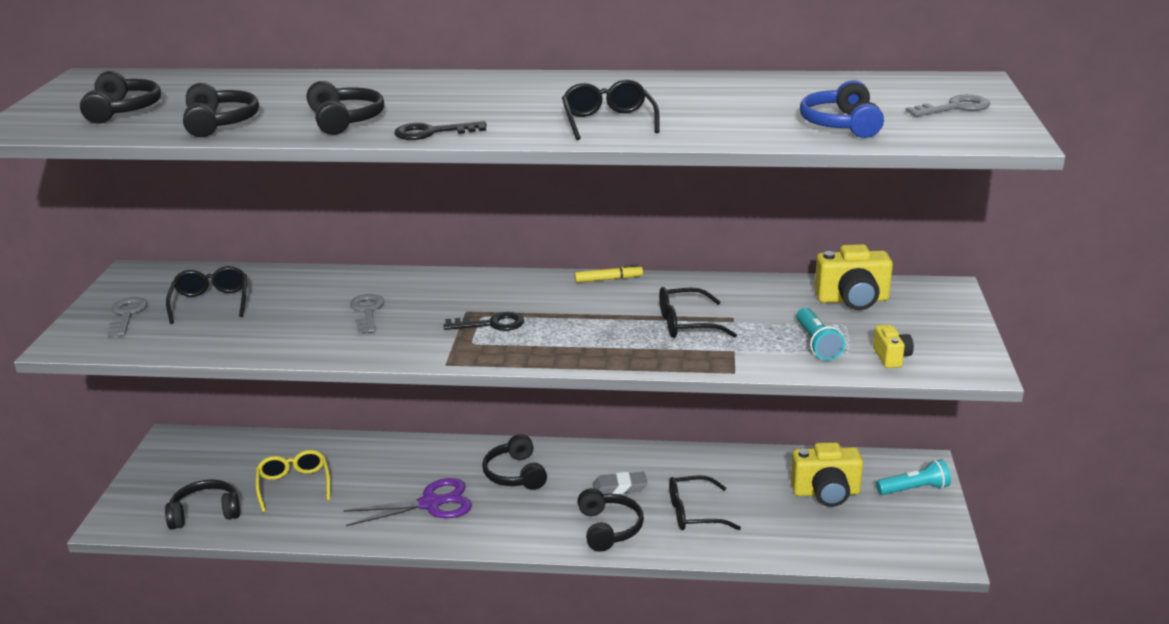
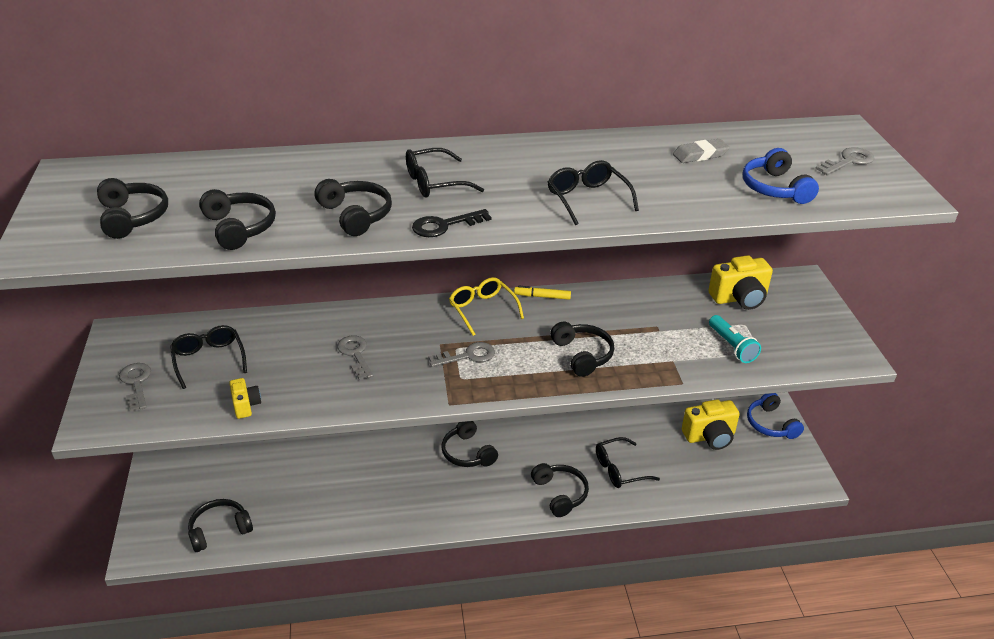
camera: 15 degrees left, 10 degrees up
(294, 485) = (287, 490): yellow glasses -> yellow glasses (482, 310)
(430, 504) = (409, 491): purple scissors -> none
(491, 324) = (468, 356): black key -> grey key
(608, 279) = (542, 296): yellow marker -> yellow marker turned 150 degrees counterclockwise
(619, 487) = (554, 453): grey eraser -> grey eraser (700, 155)
(626, 335) = (582, 355): none -> black headphones
(686, 324) = (624, 337): black glasses -> black glasses (434, 183)
(891, 357) = (791, 353): yellow camera -> yellow camera (246, 405)
(914, 489) = (771, 424): turquoise flashlight -> blue headphones

